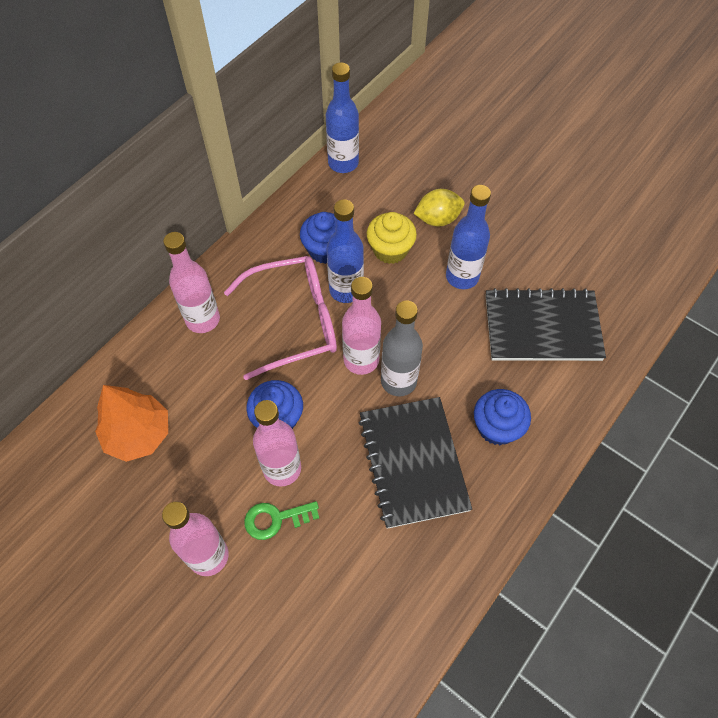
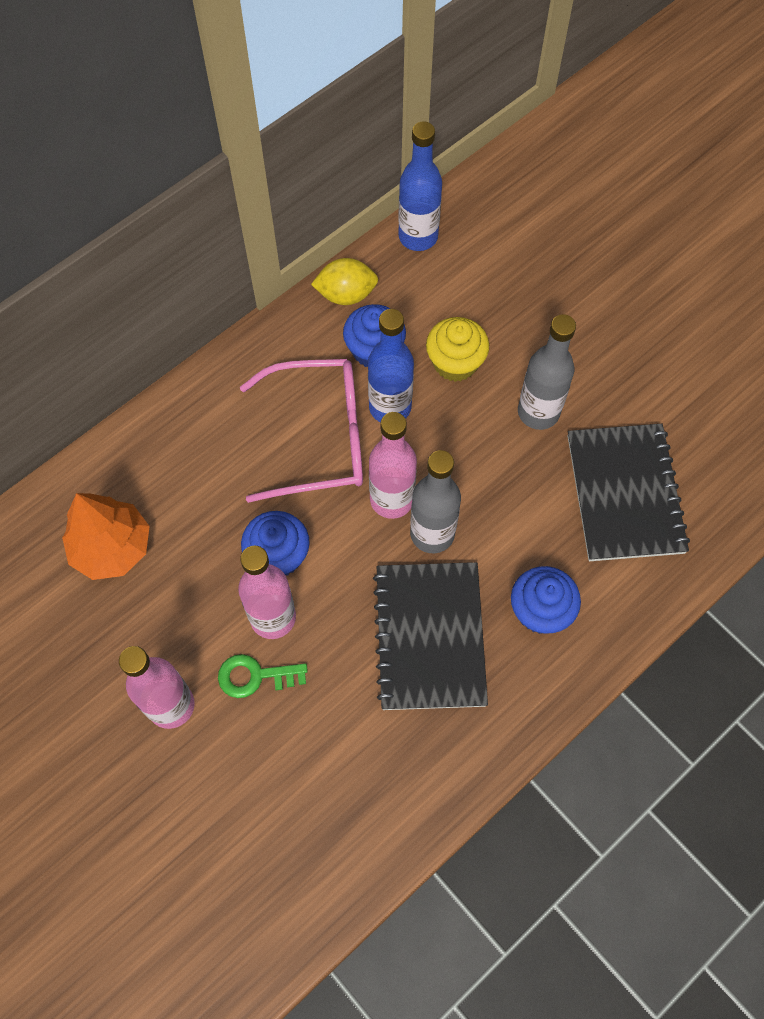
camera: 10 degrees right, 5 degrees up
(203, 319) = (209, 417): pink bottle -> none
(437, 219) = (523, 330): yellow lemon -> yellow lemon (346, 294)
(462, 277) = (538, 412): blue bottle -> grey bottle
(542, 327) = (625, 494): black notebook -> black notebook turned 75 degrees clockwise

